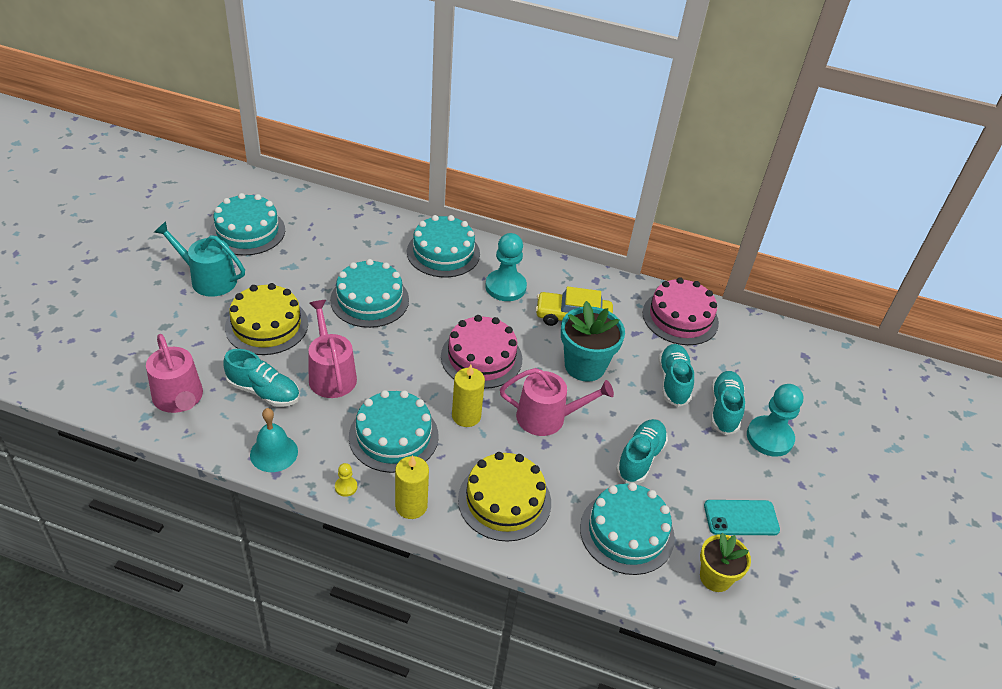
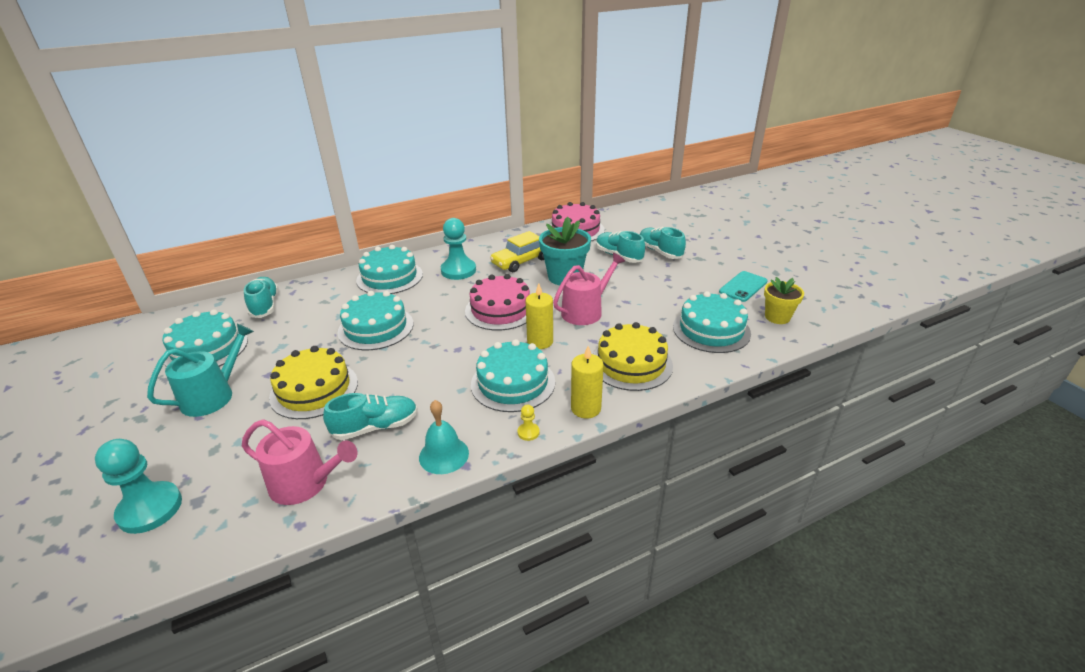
camera: 40 degrees left, 10 degrees down
(208, 279) = (213, 395): turquoise watering can -> turquoise watering can turned 150 degrees clockwise
(331, 374) = (413, 382): pink watering can -> none
(640, 458) = (660, 296): turquoise shoe -> turquoise shoe (265, 305)
(769, 437) = (697, 249): turquoise pawn -> turquoise pawn (150, 509)

